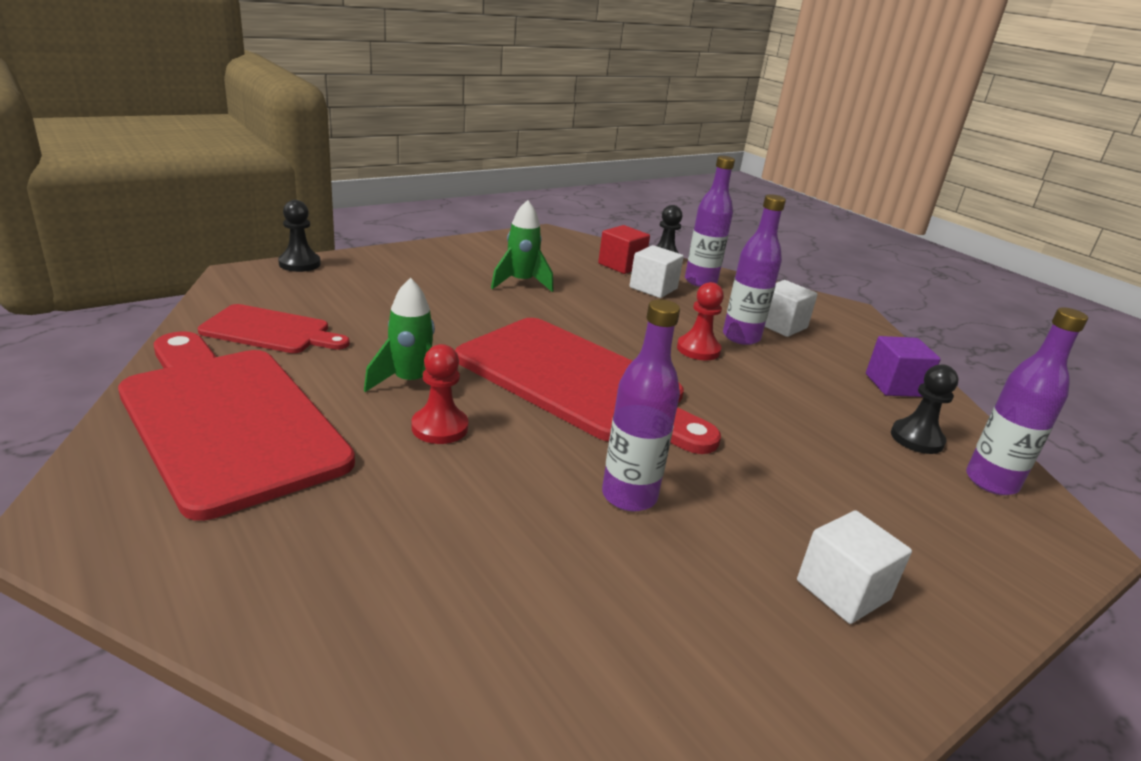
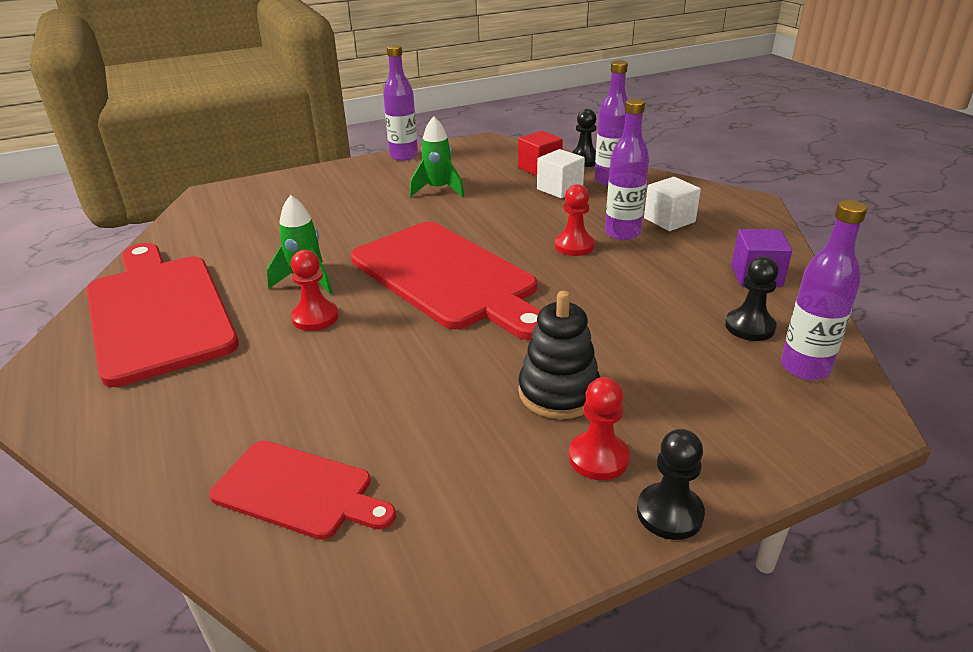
camera: 15 degrees right, 5 degrees up
(270, 331) = (214, 240): red cutting board -> red cutting board (298, 491)
(299, 264) = (258, 182): black pawn -> black pawn (669, 513)
(629, 496) = (447, 375): purple bottle -> purple bottle (404, 156)
(763, 514) = (558, 392): none -> black stacking toy
(843, 590) = (598, 457): white cube -> red pawn

